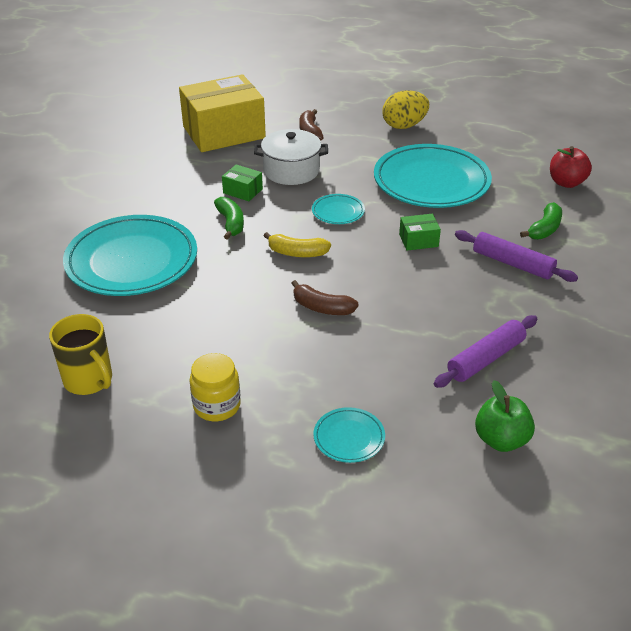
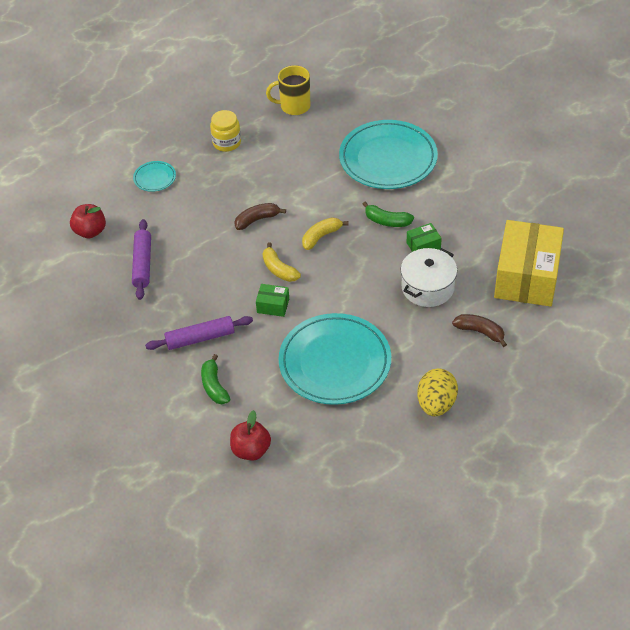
camera: 130 degrees right, 10 degrees up
(338, 212) = (347, 283): turquoise plate -> none
(371, 258) = (279, 269): none -> yellow banana
(418, 240) = (273, 306): green box -> green box turned 75 degrees clockwise
(501, 440) = (90, 231): green apple -> red apple

